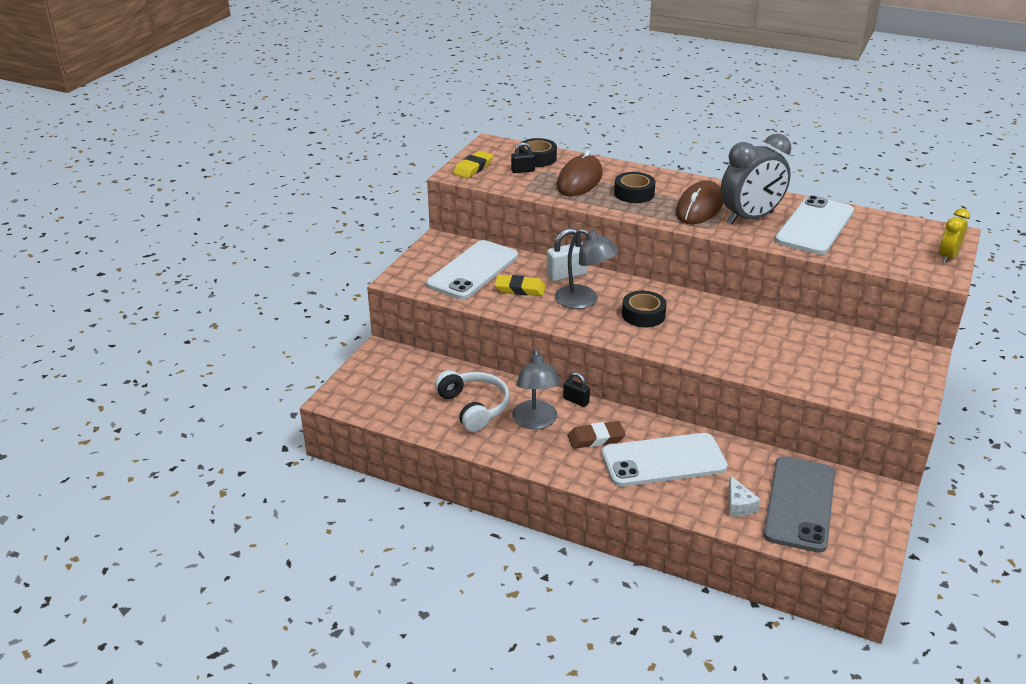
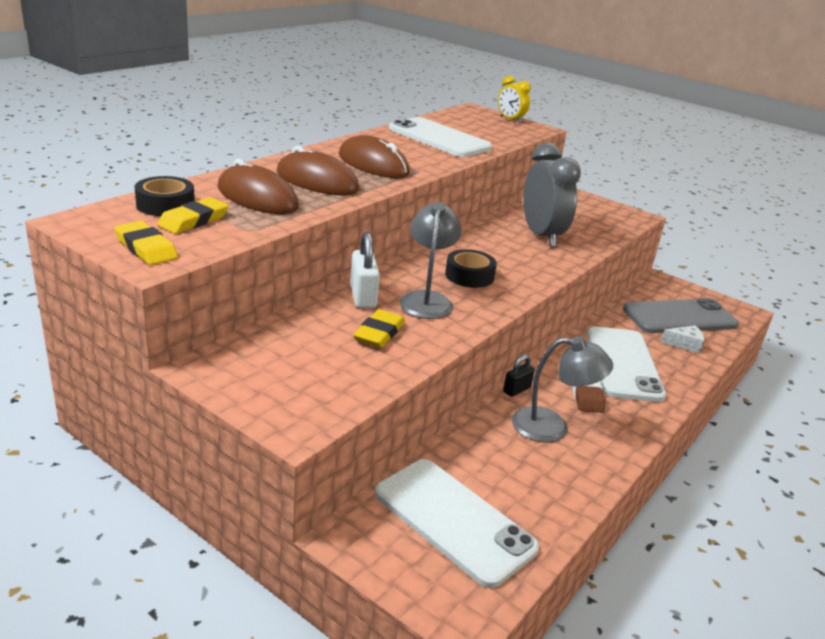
camera: 80 degrees left, 5 degrees down
(473, 270) = (310, 357): white phone -> white phone (454, 520)
(474, 407) = (515, 469): white headphones -> none
(523, 171) = (193, 220): black padlock -> yellow eraser
(584, 301) = (427, 299): grey lamp -> grey lamp turned 45 degrees counterclockwise
(634, 193) = (317, 181): black tape -> brown mouse
(750, 218) = (409, 153): grey clock -> grey clock (541, 236)
(799, 504) = (679, 317): grey phone -> grey phone turned 45 degrees counterclockwise

